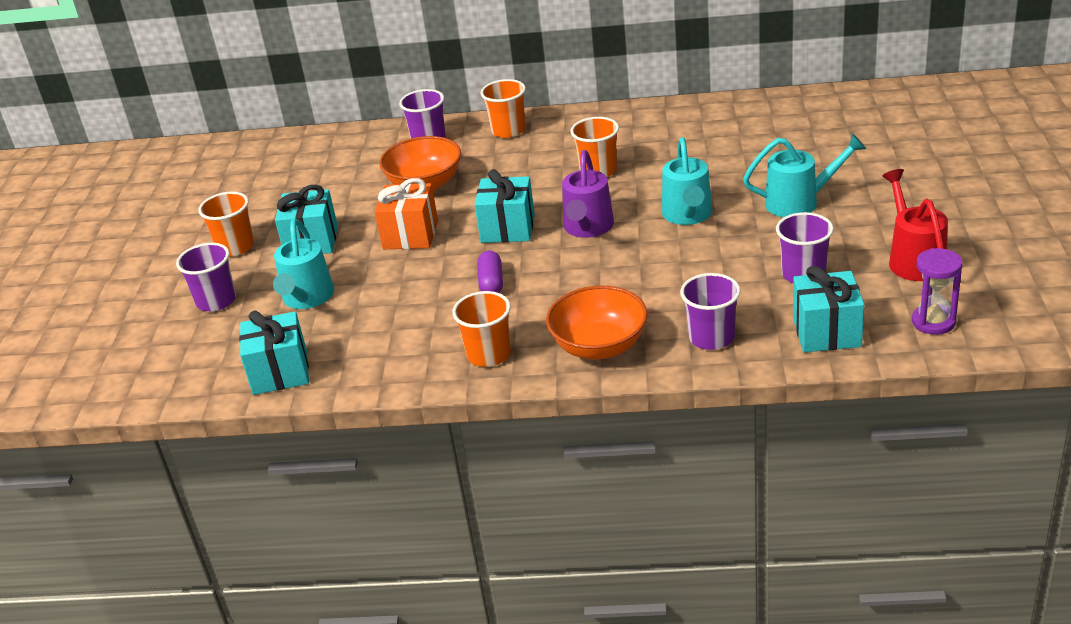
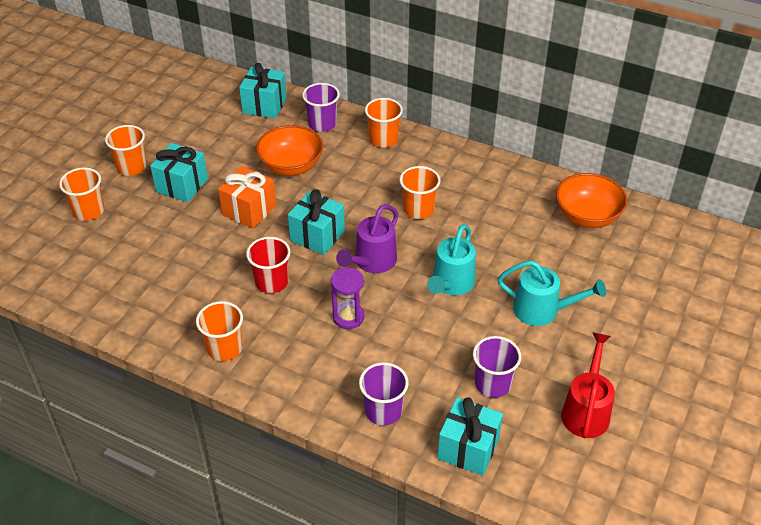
camera: 20 degrees right, 10 degrees up
(216, 301) = (89, 211): purple cup -> orange cup
(280, 372) = (85, 296): turquoise gift -> turquoise gift (264, 105)
(306, 299) = (144, 237): turquoise watering can -> none
(491, 282) = (271, 282): purple capsule -> red cup
(599, 346) = (301, 379): orange bowl -> orange bowl (587, 216)
(933, 322) = (554, 479): purple hourglass -> purple hourglass (348, 317)

